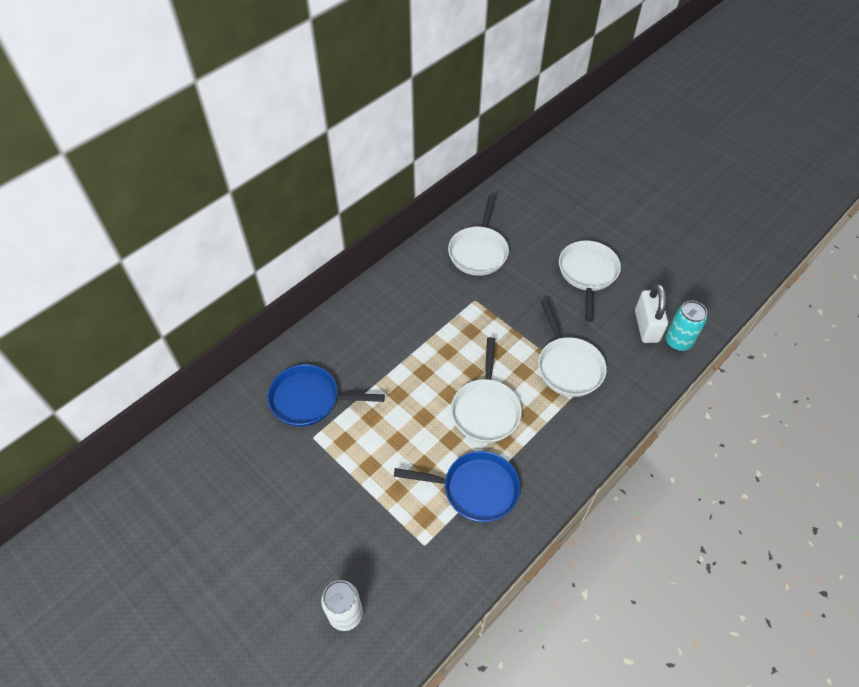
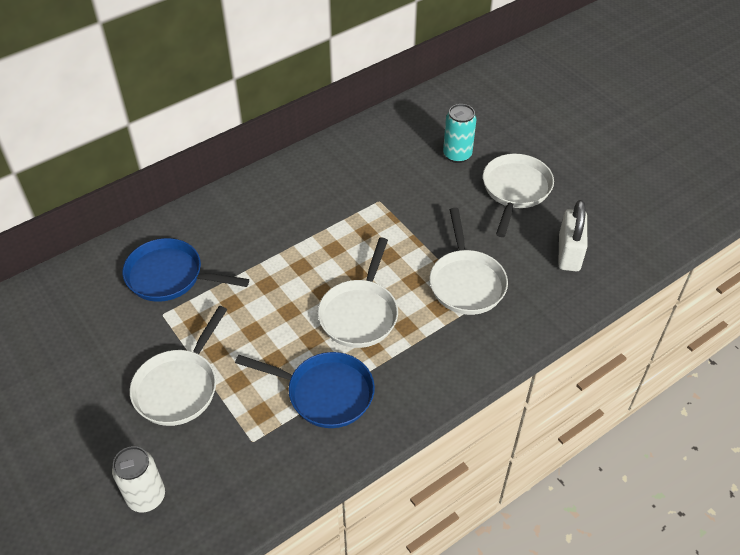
camera: 10 degrees right, 5 degrees down
(478, 251) = (397, 152): white pan -> white pan (179, 387)
(678, 342) = (602, 274): turquoise can -> turquoise can (457, 155)

